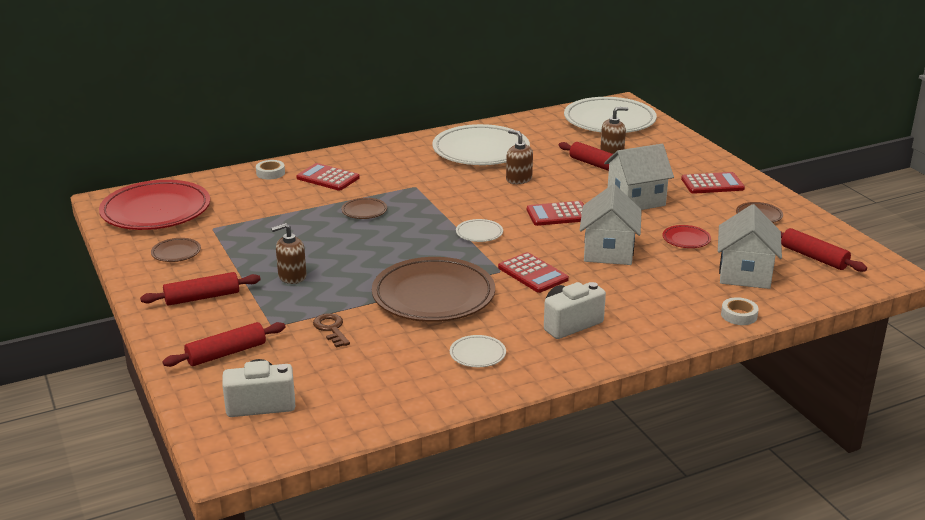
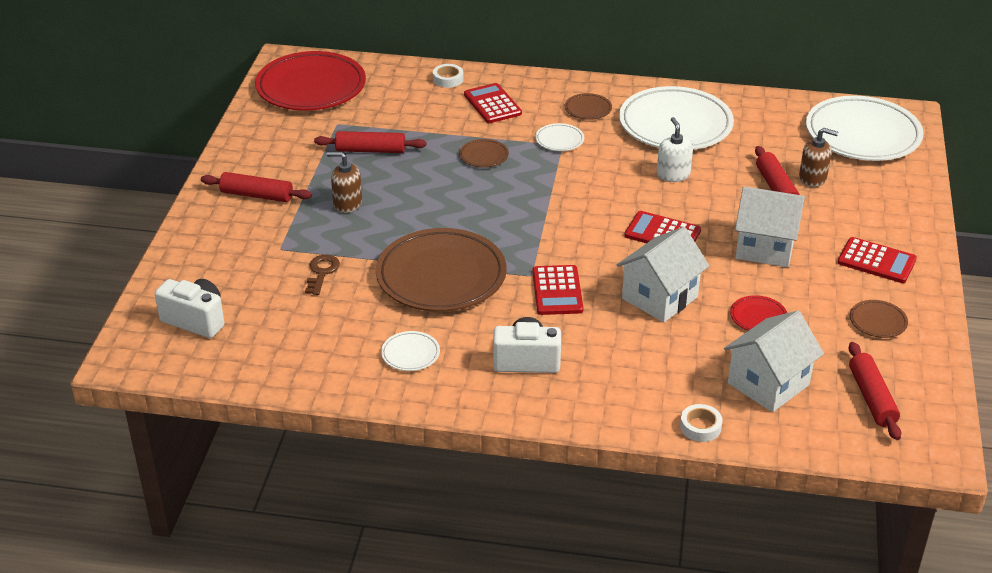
camera: 35 degrees right, 10 degrees up
(176, 253) = (283, 139): brown plate -> brown plate (588, 109)
(226, 353) = (219, 259): red rolling pin -> red rolling pin (370, 150)
(479, 233) = (560, 224): white plate -> white plate (559, 140)
(519, 179) = (673, 175): brown soap dispenser -> white soap dispenser

